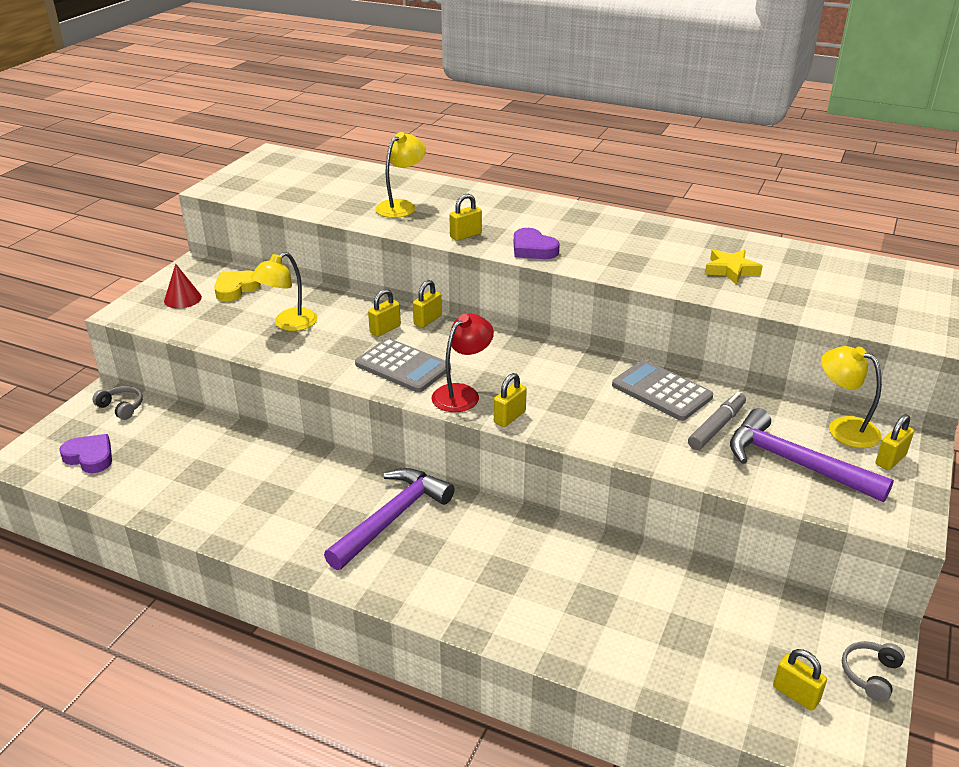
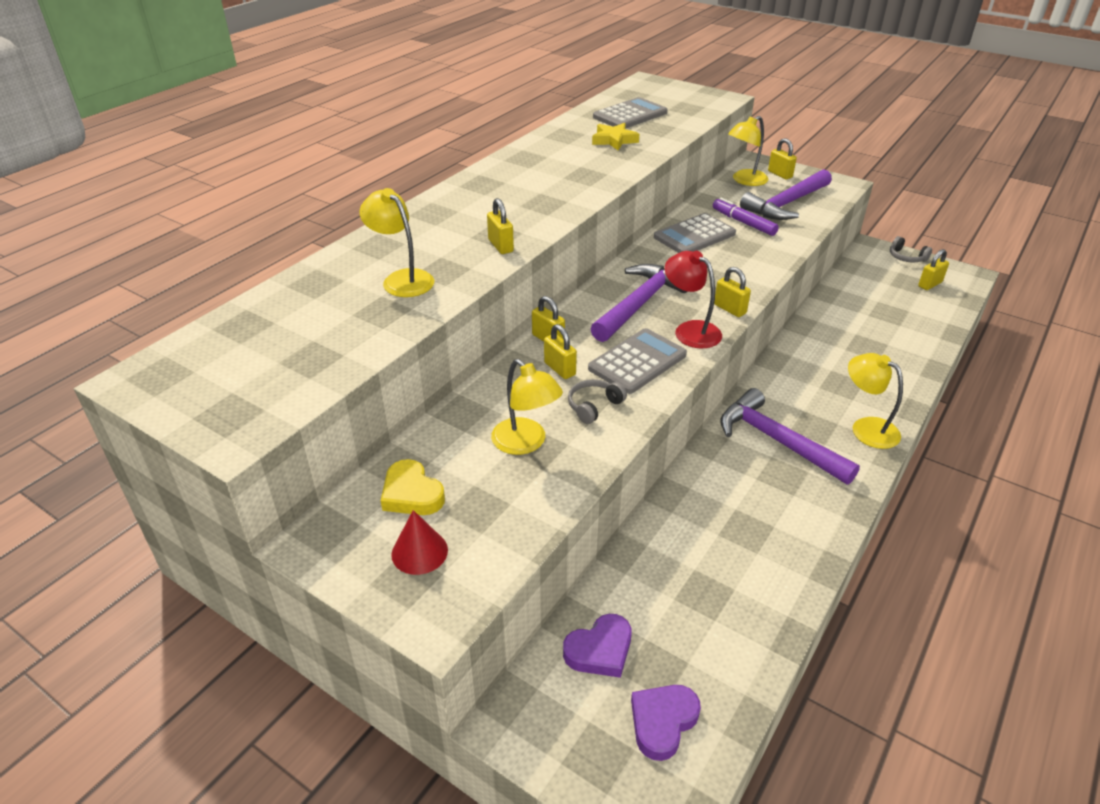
camera: 80 degrees left, 5 degrees up
(121, 407) = (546, 695): grey headphones -> grey headphones (594, 406)
(425, 588) = (866, 428): none -> yellow lamp
(501, 363) = (640, 303): none -> purple hammer
(533, 249) = (546, 214): purple heart -> purple heart (600, 650)
(717, 427) = (743, 222): grey marker -> purple marker
(815, 275) = (630, 115): none -> grey calculator

